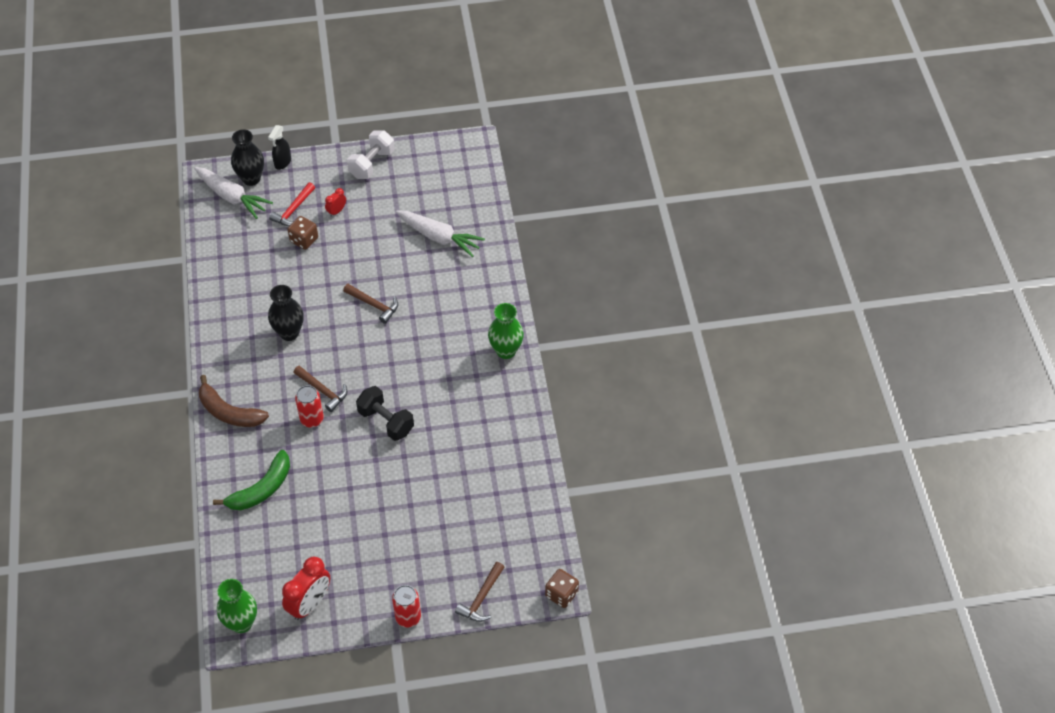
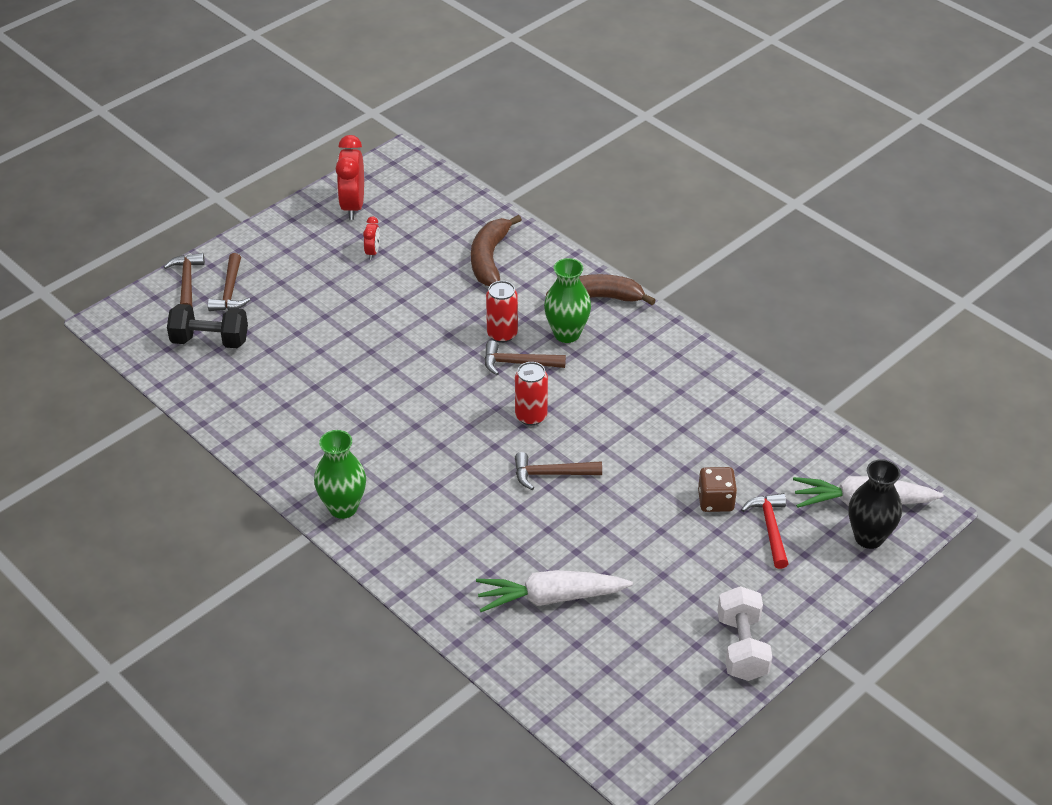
camera: 145 degrees right, 10 degrees down
(241, 623) = (402, 169): green vase -> green vase (567, 334)
(261, 489) = (489, 258): green banana -> brown banana
(282, 162) = (857, 581): black spray bottle -> none
(289, 333) = (616, 396): black vase -> none
(336, 211) = (716, 557): red clock -> red clock (372, 252)
(386, 421) = (420, 370): black dumbbell -> black dumbbell (210, 341)
(408, 617) = (249, 238): red can -> red can (531, 416)
(458, 568) = (230, 291): none -> brown hammer
(561, 594) = (104, 320): brown dice -> none

